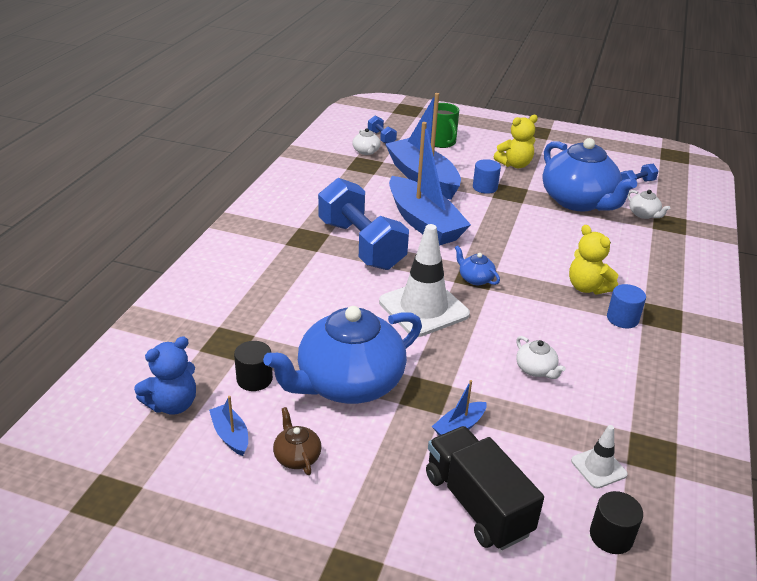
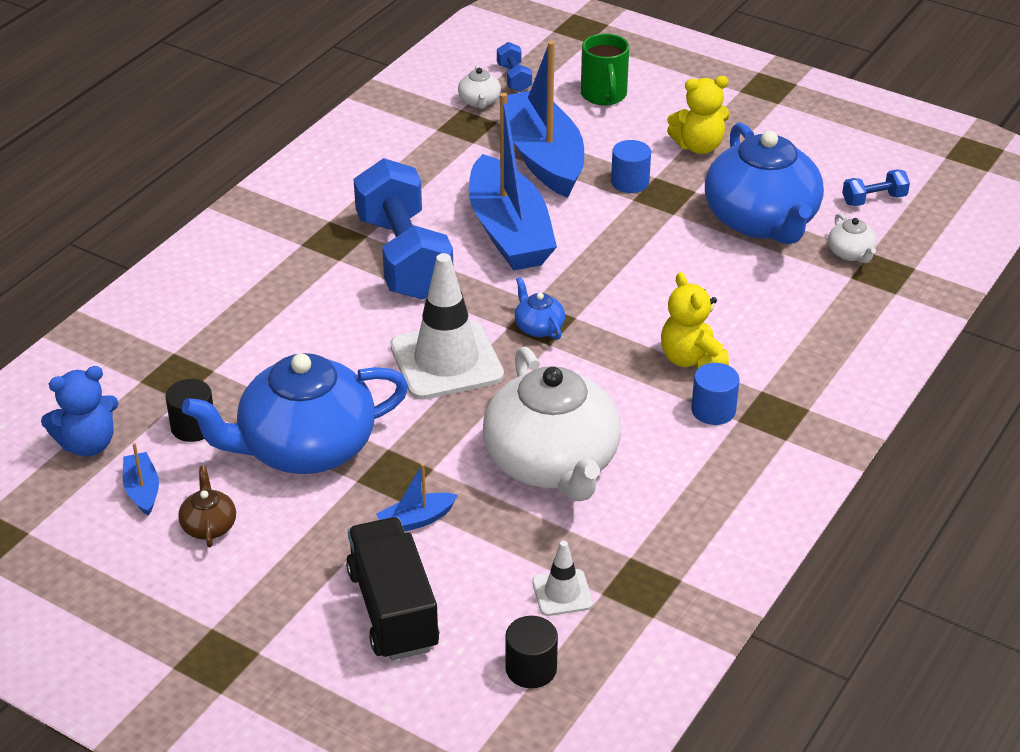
camera: 15 degrees right, 5 degrees up
(536, 369) = (552, 463): white teapot -> white teapot, size x2.49

